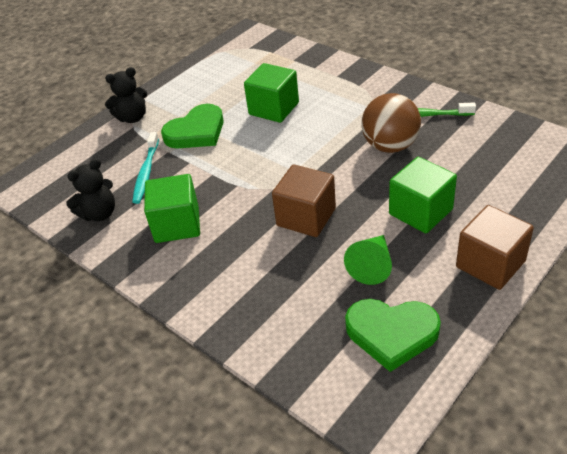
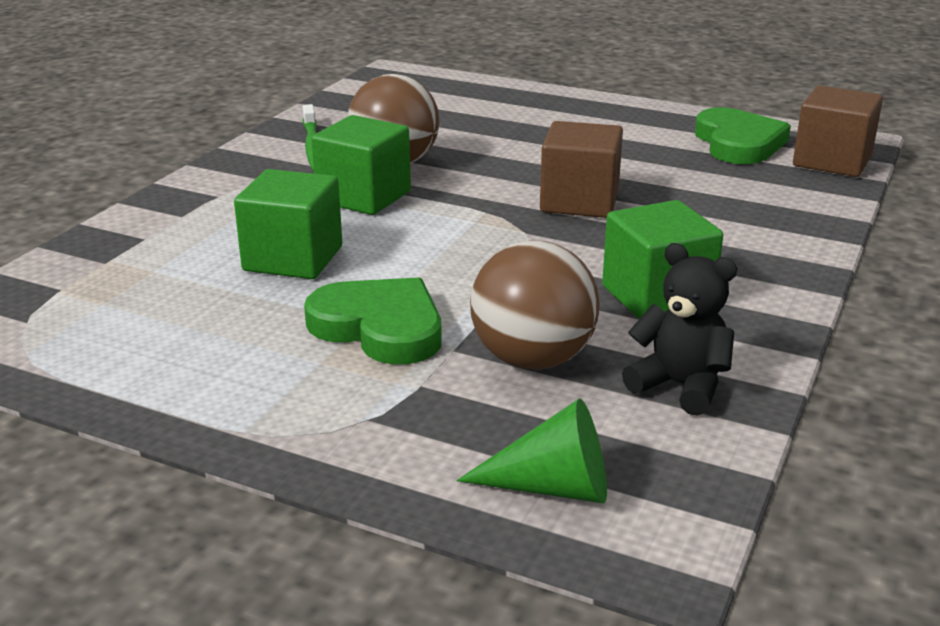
camera: 110 degrees left, 15 degrees down
(132, 118) = (331, 427): black teddy bear -> none
(146, 172) = (532, 359): turquoise toothbrush -> brown ball
(372, 265) = (644, 158): green cone -> green cone (552, 487)
(420, 212) = (531, 140): green cube -> green cube (363, 197)
(490, 264) = (600, 108): brown cube -> brown cube (832, 161)

